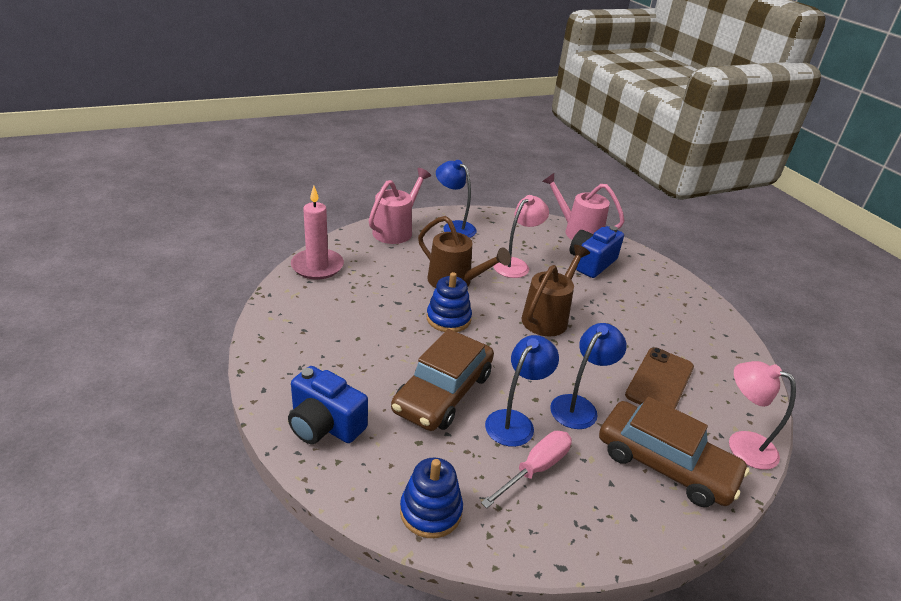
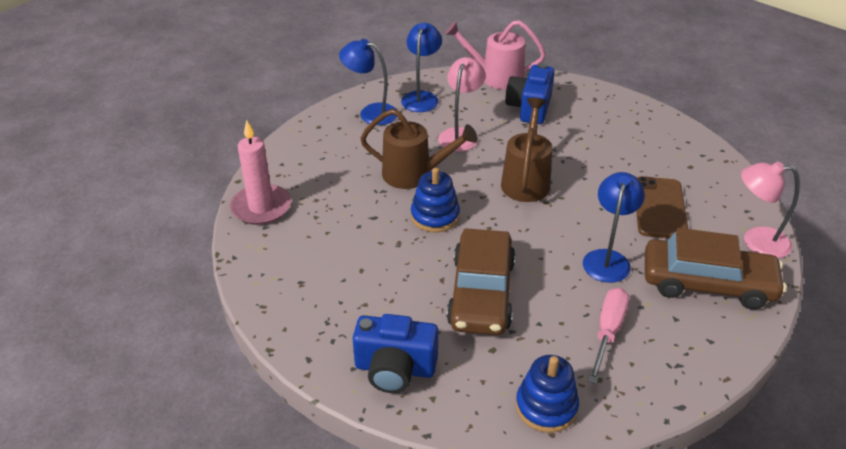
camera: 20 degrees left, 5 degrees up
(396, 230) = (314, 136): pink watering can -> none
(515, 421) = (563, 295): blue lamp -> blue lamp (421, 97)

